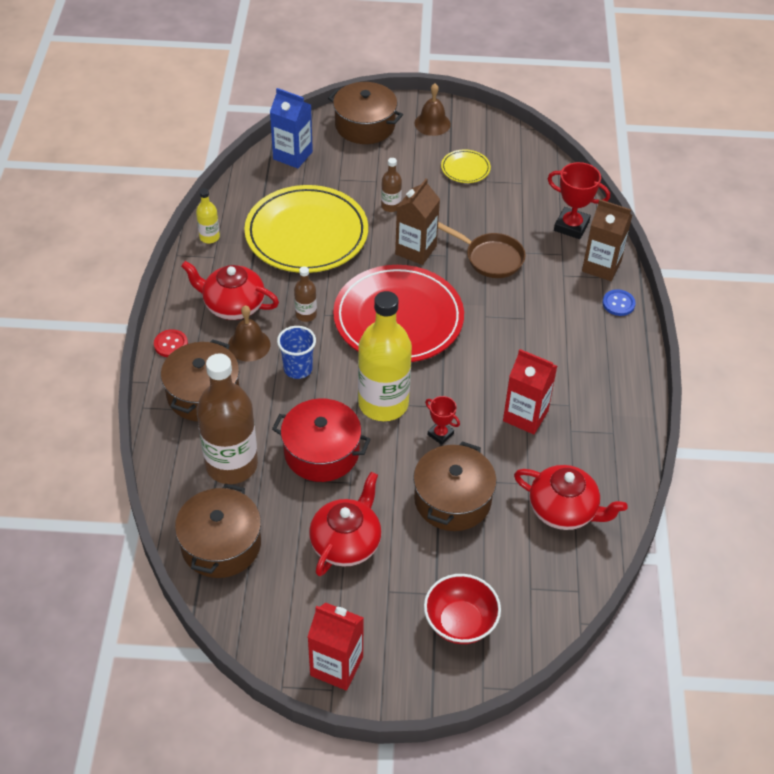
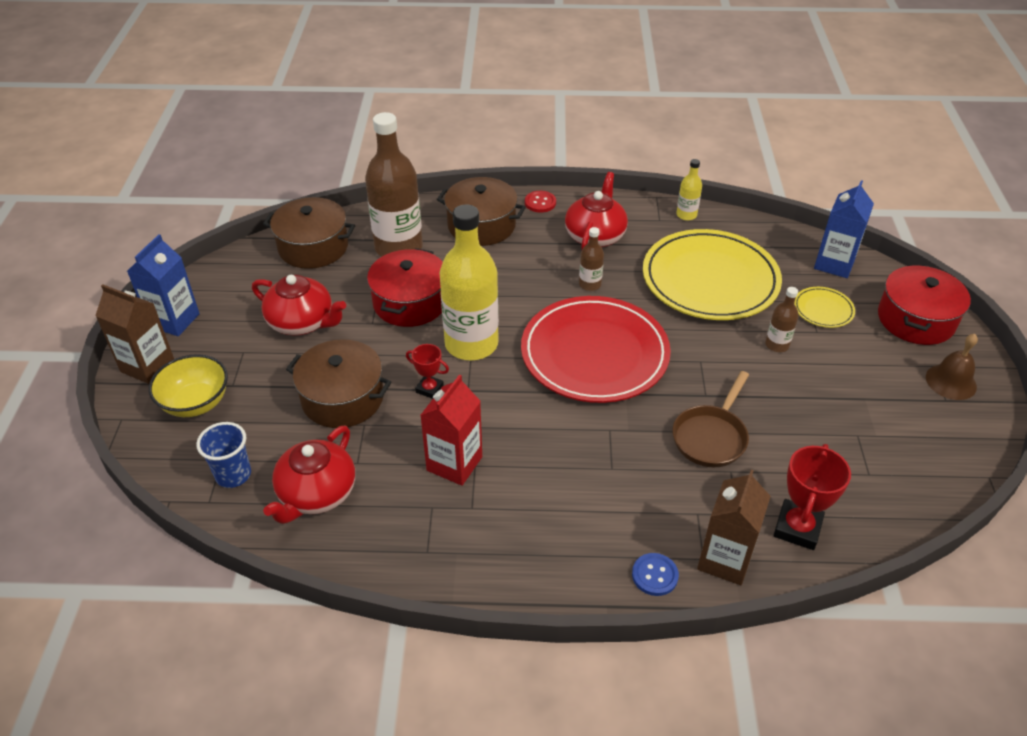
camera: 90 degrees right, 5 degrees down
(249, 345) = (544, 249): brown bell -> none
(298, 369) = (515, 282): blue cup -> blue cup (233, 475)
(336, 666) = (174, 320): red carton -> blue carton
(365, 125) = (916, 319): brown pot -> red pot
(415, 250) = (707, 367): brown carton -> brown carton (147, 366)
(440, 434) = (429, 389): red trophy -> red trophy turned 75 degrees clockwise
(460, 622) = (196, 403): red bowl -> yellow bowl
(465, 168) = (874, 414): yellow plate -> yellow plate (823, 309)

